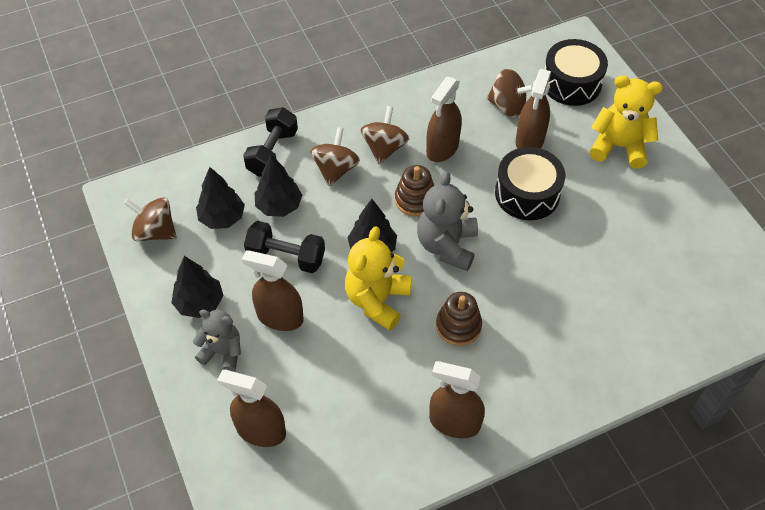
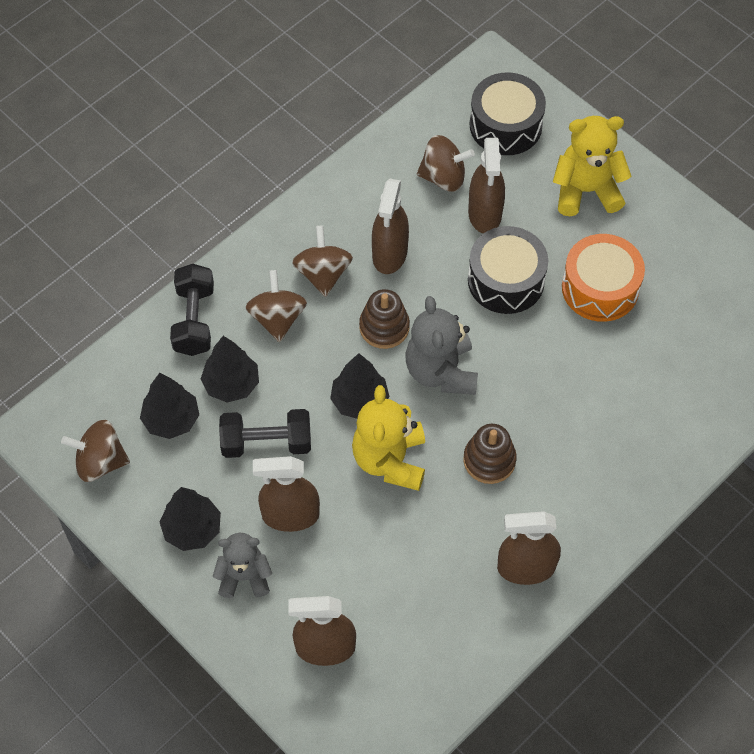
camera: 20 degrees left, 5 degrees up
(603, 221) = (600, 288): none -> orange drum

